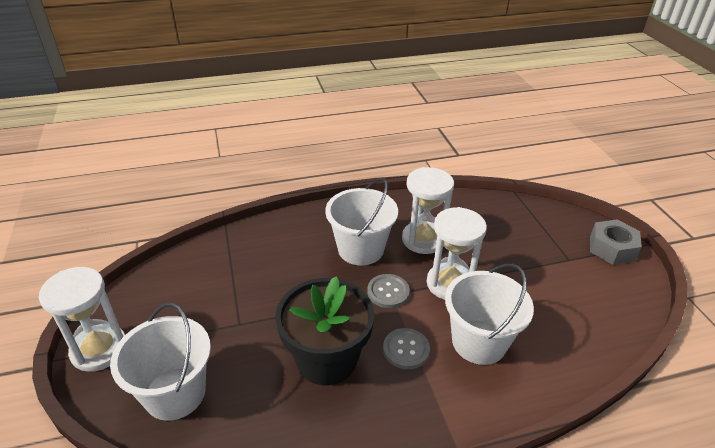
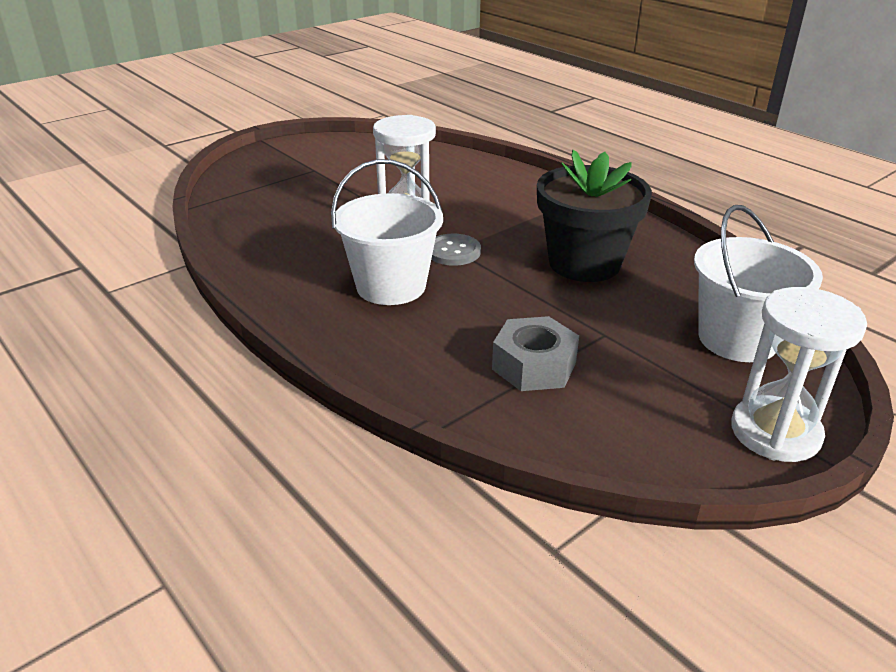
camera: 115 degrees left, 5 degrees down
(406, 349) = (524, 227): grey button -> none
(423, 239) = (337, 248): white hourglass -> none
(479, 342) = (476, 196): white bucket -> none
(612, 248) = (280, 153): grey nut -> grey nut (534, 366)

